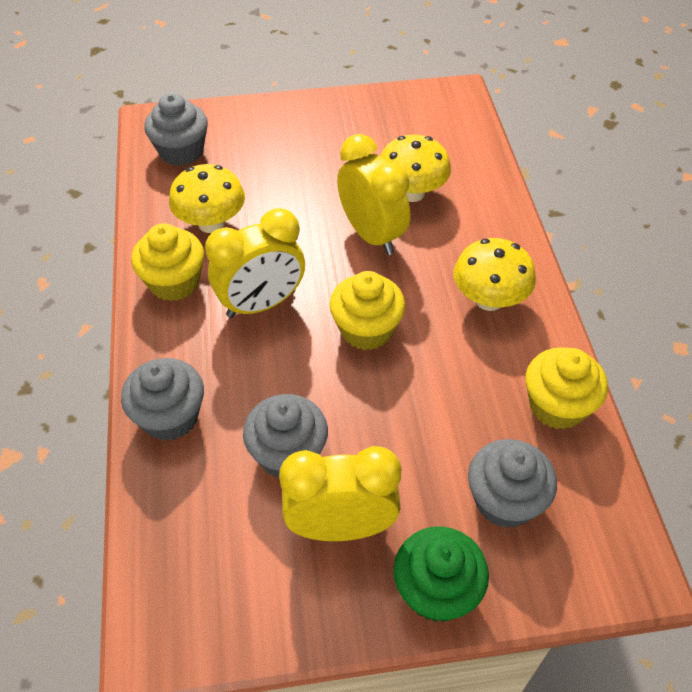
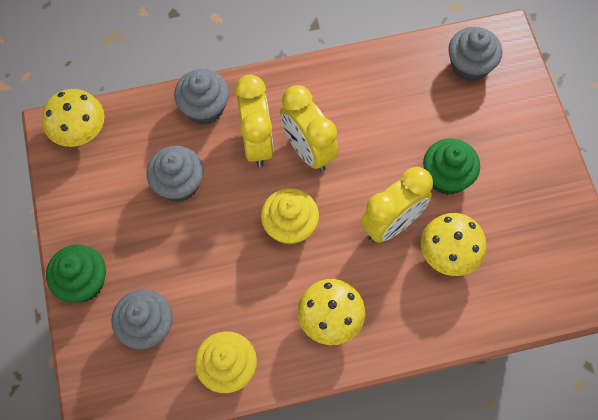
camera: 85 degrees right, 15 degrees up
(174, 282) = (323, 88): yellow cupcake -> none
(211, 223) = (388, 102): yellow mushroom -> yellow mushroom (80, 131)
(319, 184) = (446, 177): none -> green cupcake
(341, 527) = (126, 222): yellow clock -> yellow clock (257, 142)

